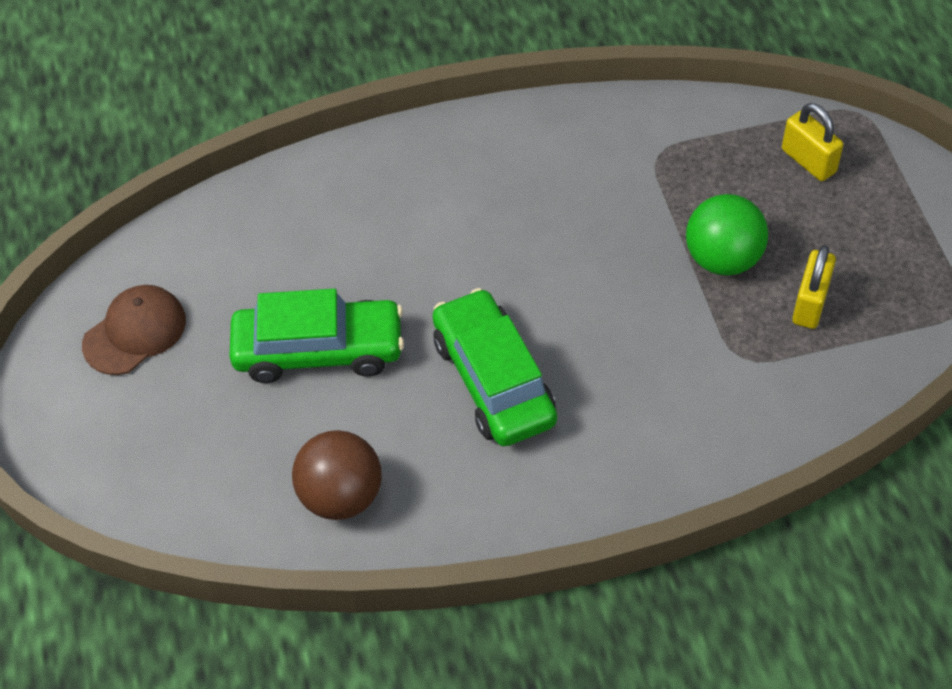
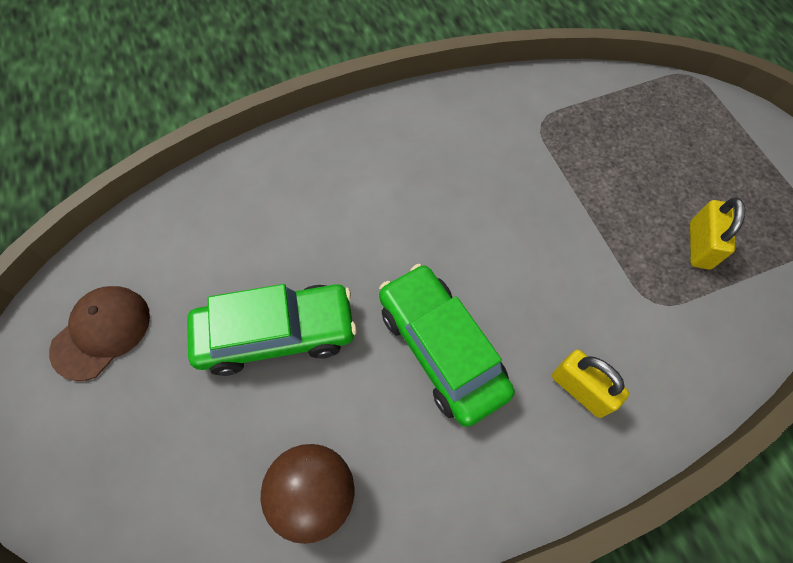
camera: 10 degrees left, 10 degrees up
(722, 259) = (616, 211): green ball -> none
(808, 161) = (663, 118): yellow padlock -> yellow padlock (580, 389)

